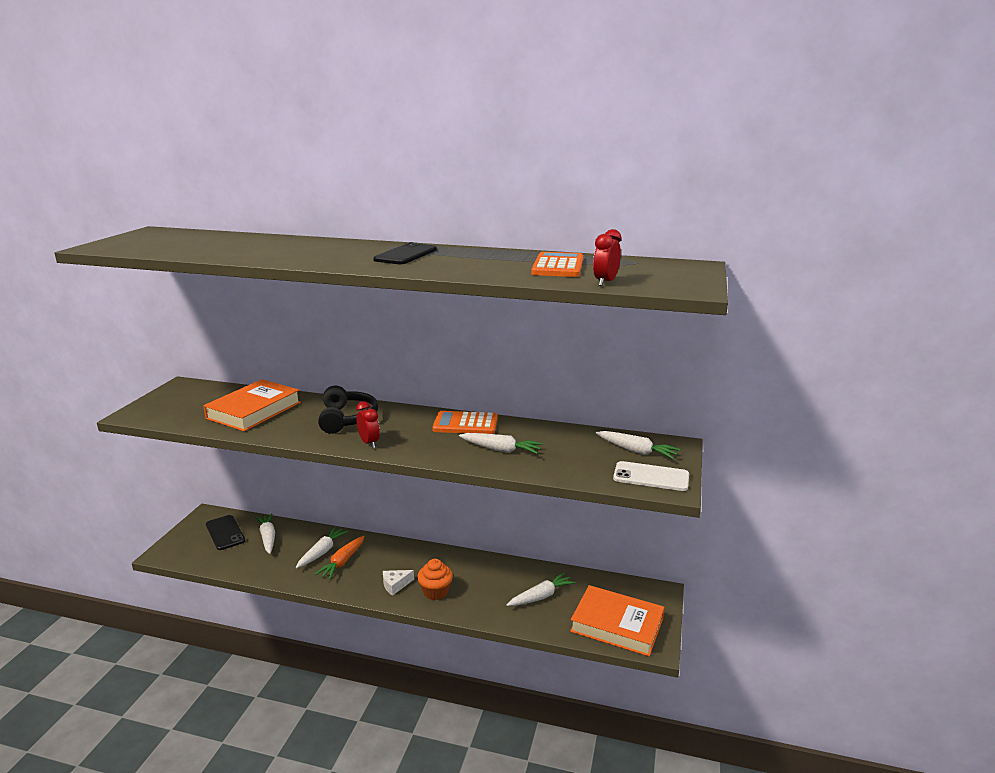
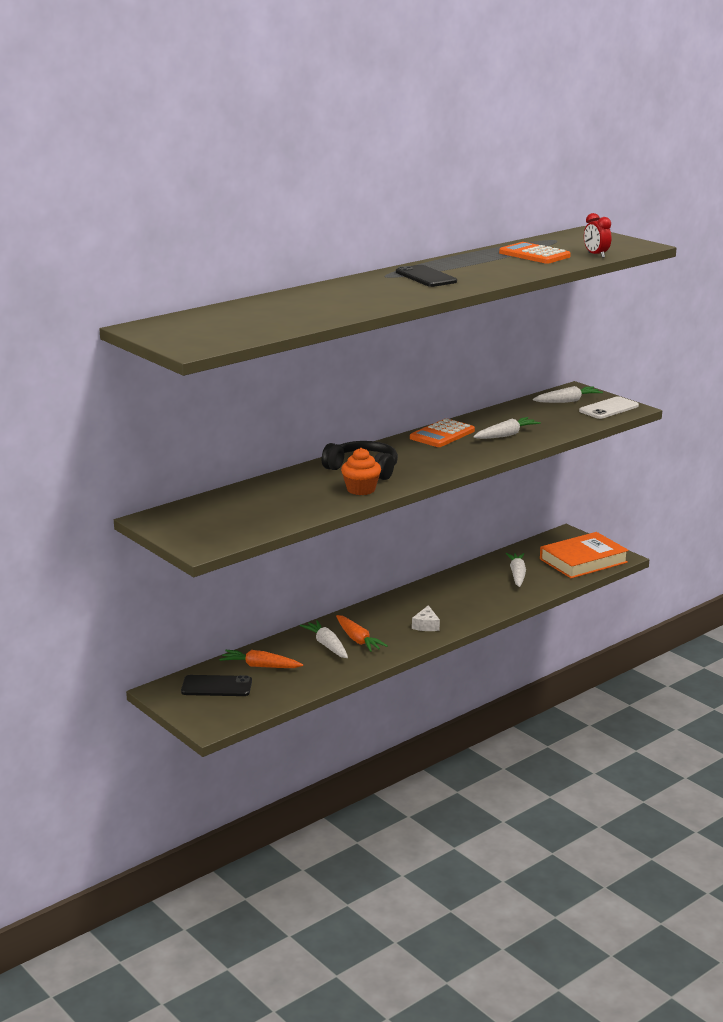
camera: 55 degrees left, 0 degrees up
(254, 410) = (282, 498): orange book -> none
(268, 537) = (260, 666): white carrot -> orange carrot
(369, 443) = (428, 471): red clock -> none
(435, 592) = (458, 612): orange cupcake -> orange cupcake (361, 489)

